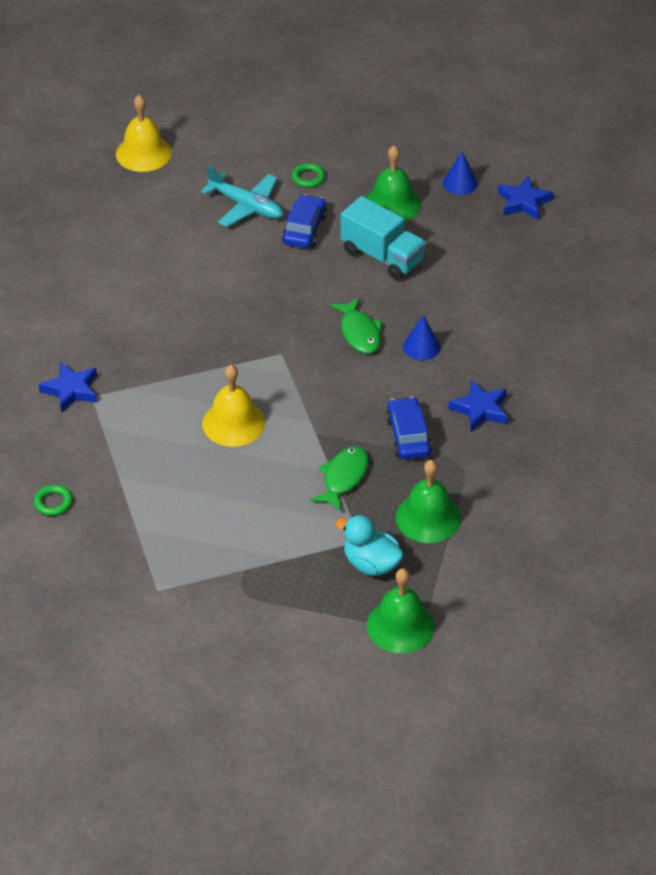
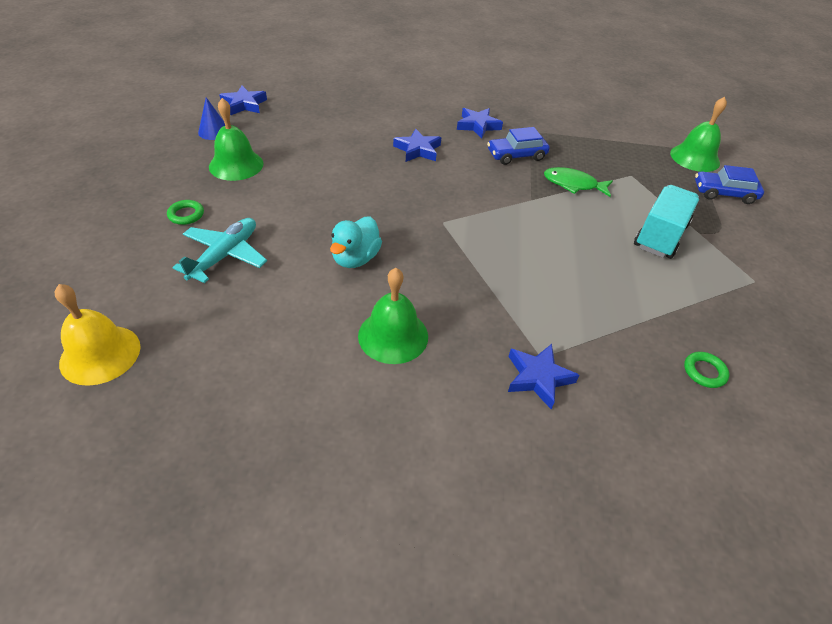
camera: 100 degrees left, 0 degrees up
(233, 423) = (539, 247): yellow bell -> none
(304, 229) = (267, 214): blue car -> blue car (724, 193)
(359, 332) = (407, 180): green fish -> none
(371, 564) = (649, 170): turquoise duck -> turquoise duck (355, 258)
(382, 256) = (308, 169): turquoise truck -> turquoise truck (660, 236)
(421, 347) = (418, 150): blue cone -> blue star
(428, 517) = (592, 147): green bell -> green bell (393, 336)

